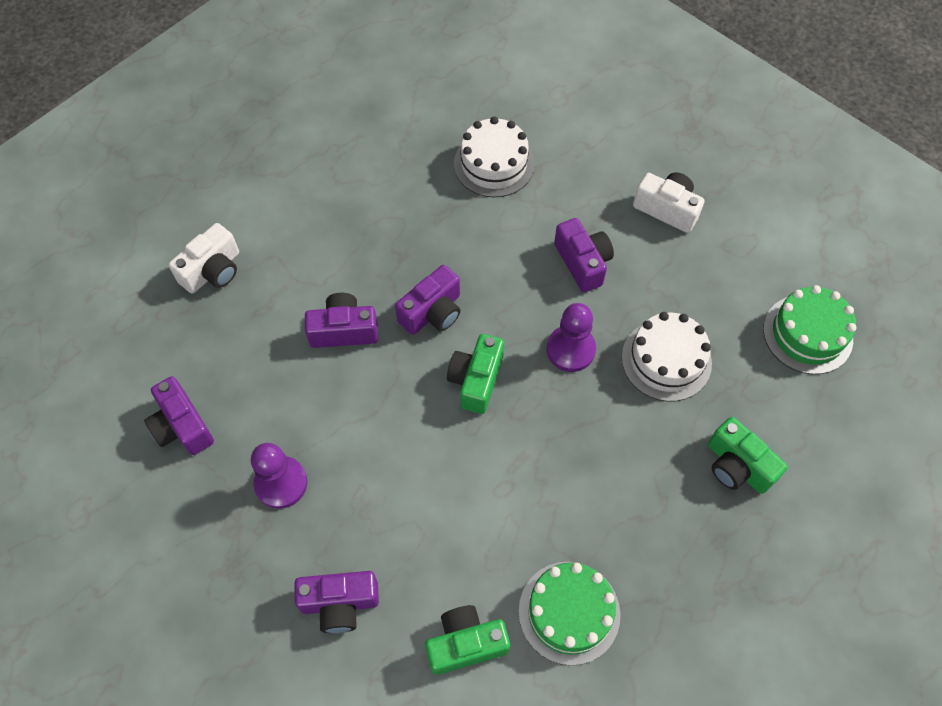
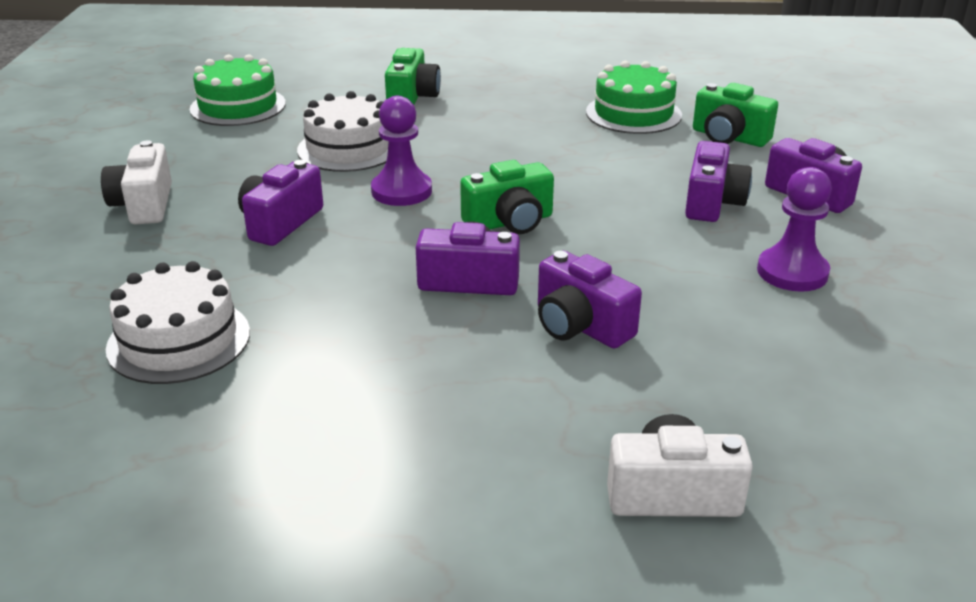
camera: 130 degrees left, 30 degrees down
(182, 426) = (872, 371): purple camera -> purple camera (712, 203)

